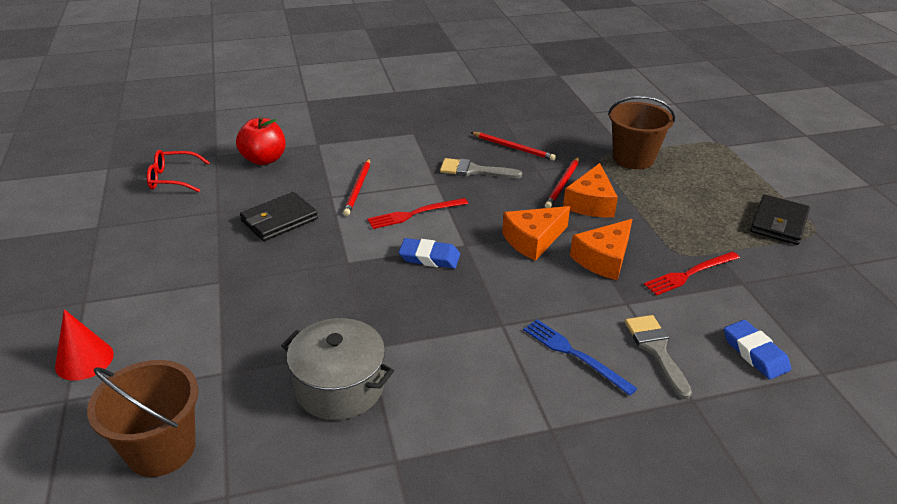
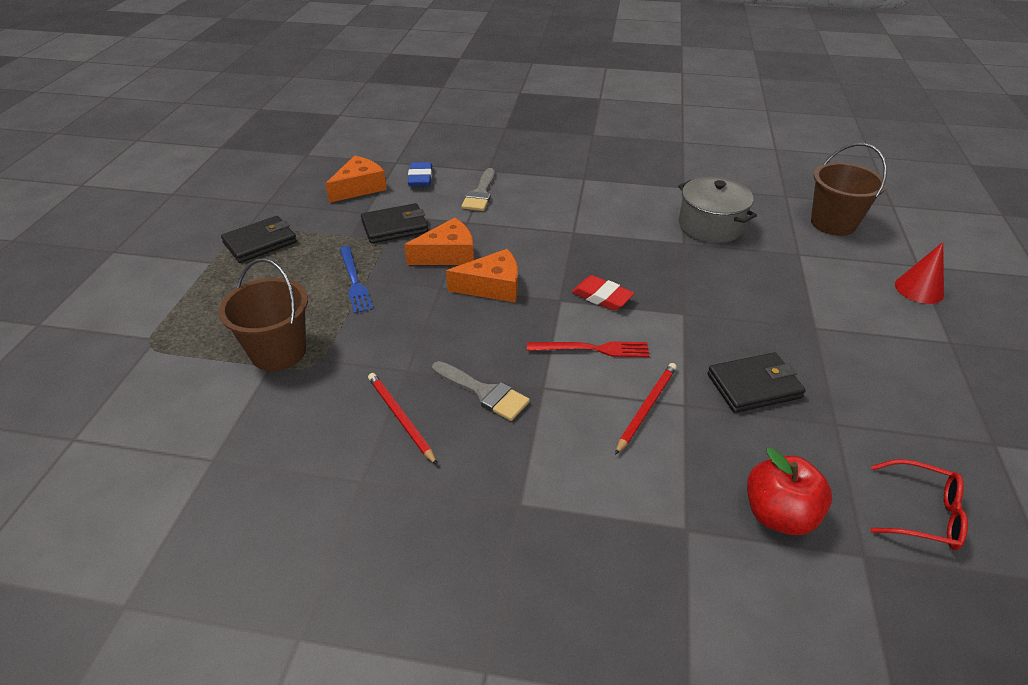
camera: 155 degrees left, 5 degrees up
(429, 257) = (602, 297): blue eraser -> red eraser
(562, 184) = (400, 340): red pencil -> none
(574, 354) = (537, 204): blue fork -> blue fork (354, 281)
(591, 203) = (397, 308): orange cheese -> orange cheese (359, 187)
(690, 274) = (395, 227): red fork -> black wallet

